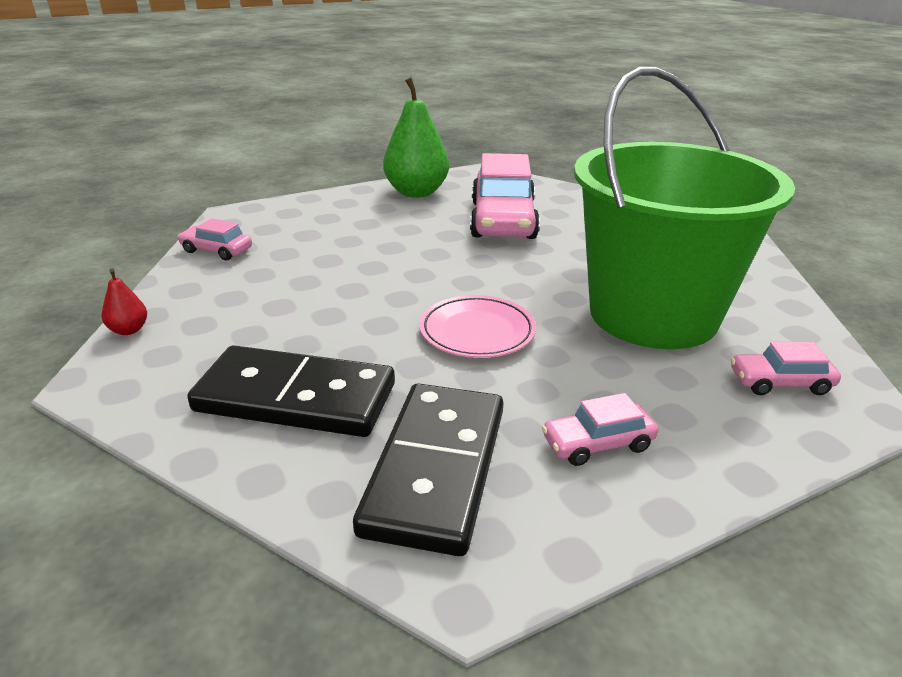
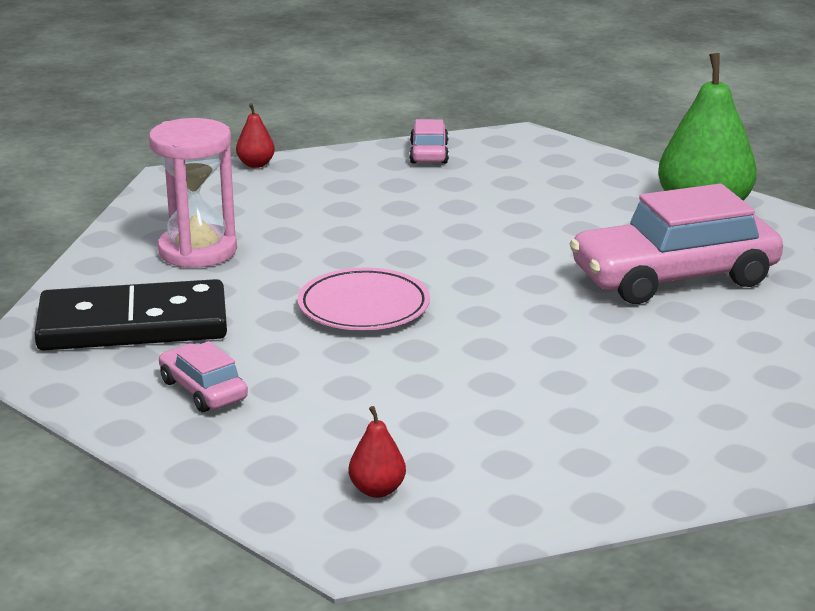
camera: 70 degrees right, 5 degrees down
(295, 398) = (198, 251): black domino -> pink hourglass
(653, 314) = (484, 402): green bucket -> none
(780, 383) = (377, 490): pink car -> red pear

